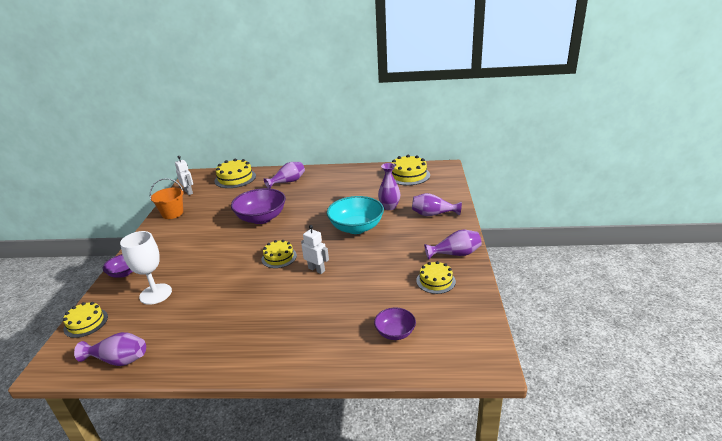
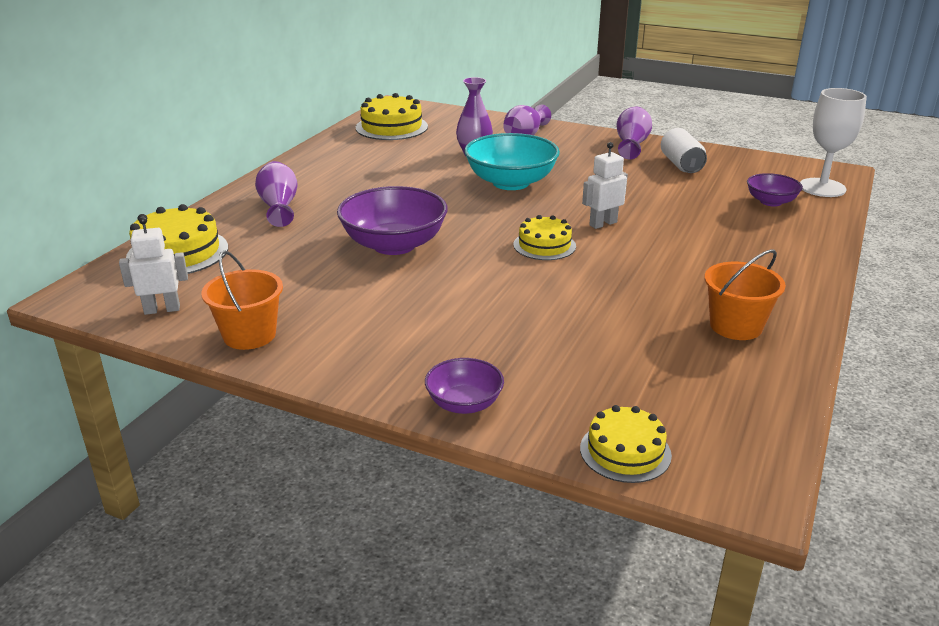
camera: 70 degrees left, 0 degrees up
(119, 360) = (757, 408): purple vase -> none
(155, 294) = (574, 366): white goblet -> white goblet (822, 188)
(202, 340) = (735, 326): none -> orange bucket
(435, 281) = (681, 165): yellow cake -> white can

